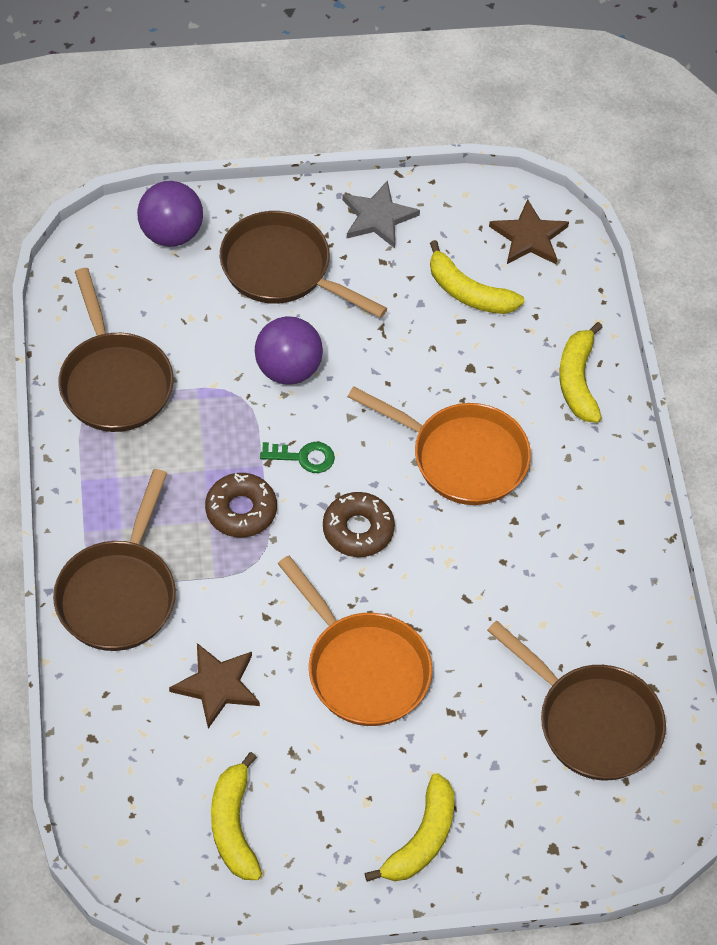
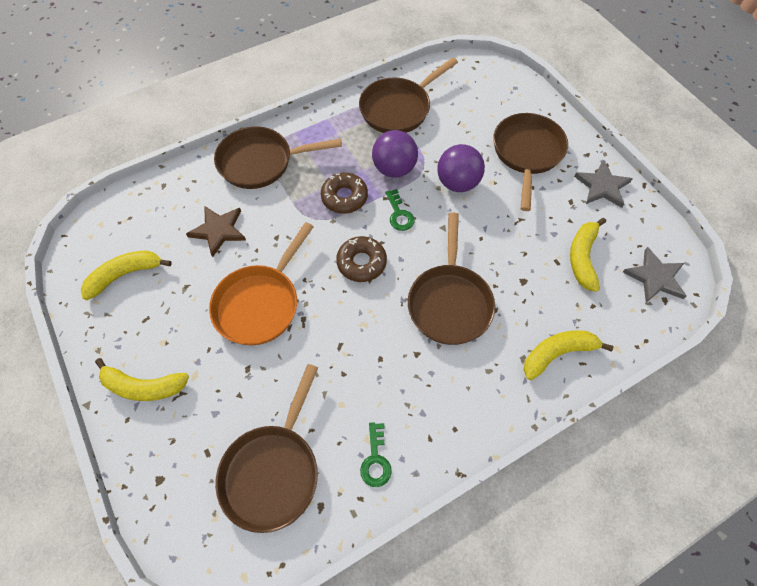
camera: 70 degrees right, 5 degrees up
(171, 234) = (514, 95): purple ball -> purple ball (394, 169)
(462, 457) = (449, 302): orange pan -> brown pan
(529, 237) = (655, 277): brown star -> grey star
(623, 613) = (375, 459): none -> green key

